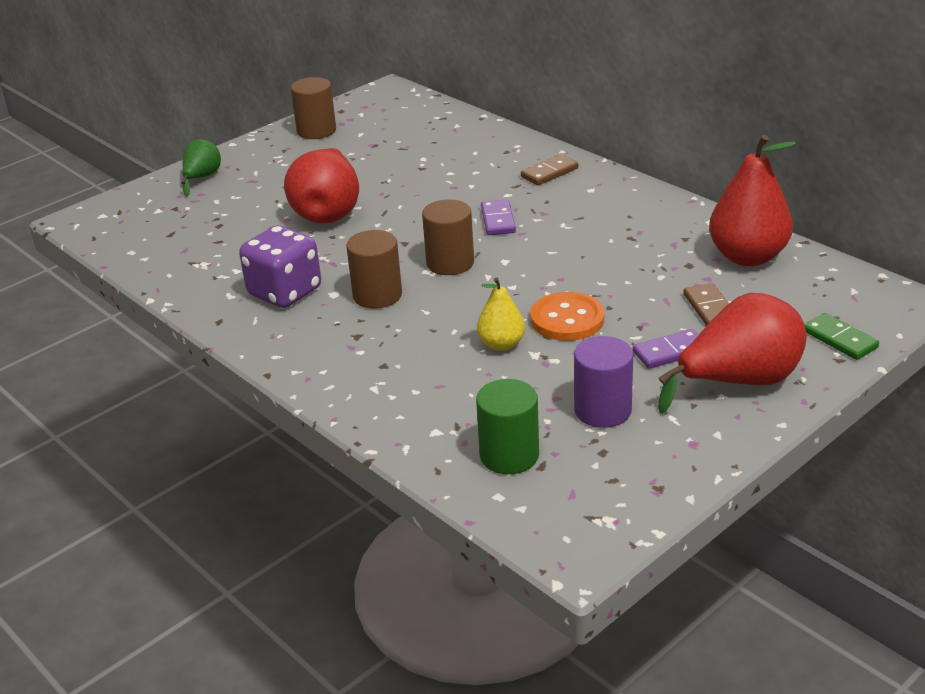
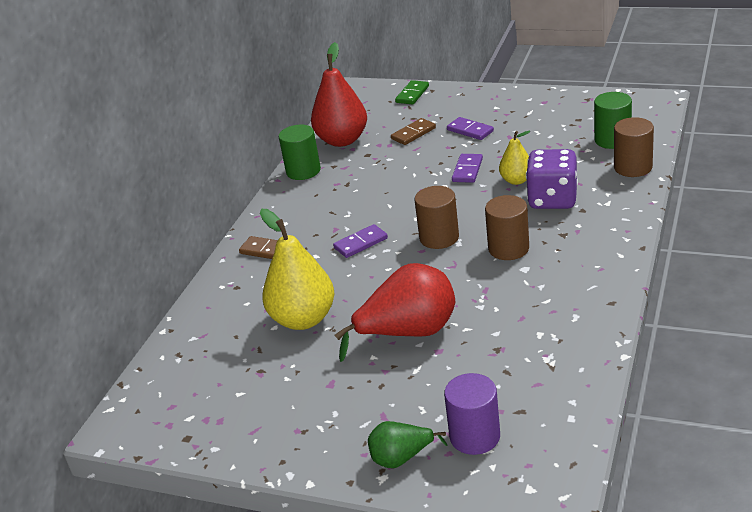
camera: 115 degrees left, 0 degrees up
(285, 292) = (545, 291): purple dice -> purple dice (552, 199)
(316, 131) = (247, 429): brown cylinder -> brown cylinder (633, 167)
(415, 172) = (303, 319): none -> yellow pear
(567, 319) = (467, 170): orange button -> purple domino
(602, 410) = (544, 130): purple cylinder -> purple cylinder (475, 436)
(694, 218) = (303, 171): none -> green cylinder
(739, 382) = (479, 106): red pear -> none

